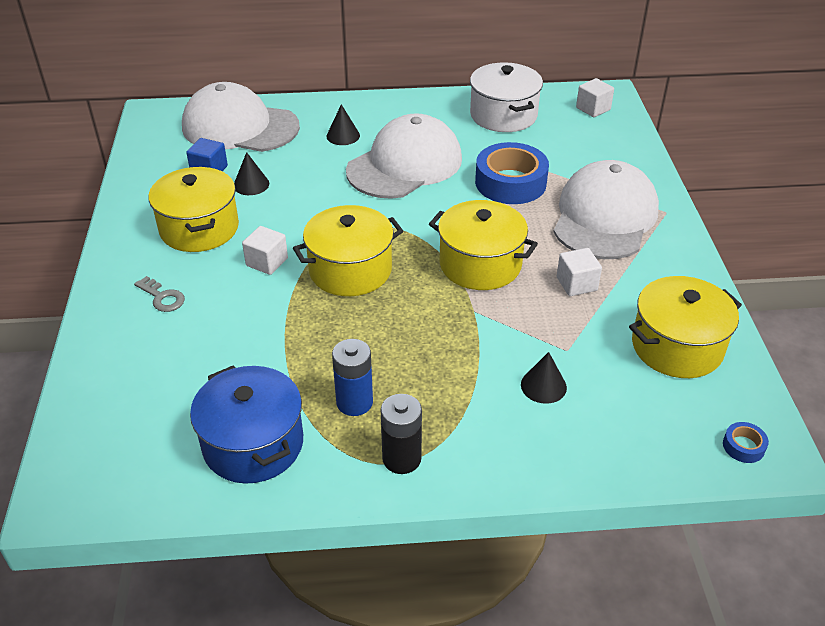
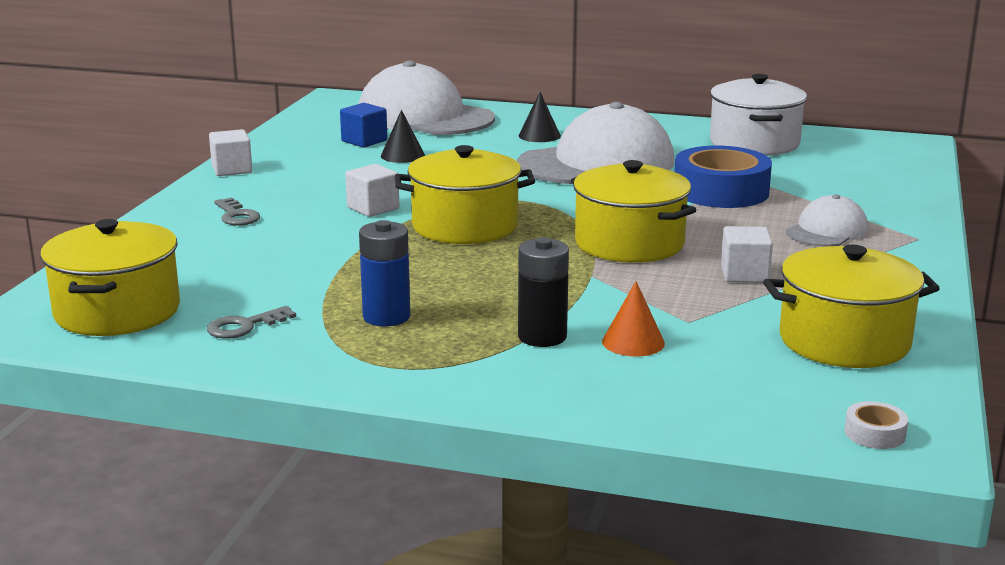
camera: 20 degrees right, 20 degrees down
(199, 228) = (318, 177): yellow pot -> yellow pot (117, 311)
(253, 444) = (245, 326): blue pot -> grey key
(401, 459) = (406, 365): black battery -> black battery (542, 337)
(543, 386) = (633, 342): black cone -> orange cone
(593, 109) = (880, 151): white cube -> white cube (232, 169)
(604, 217) = (827, 231): white cap -> white cap, size x0.51
(743, 446) = (875, 433): blue tape -> white tape

